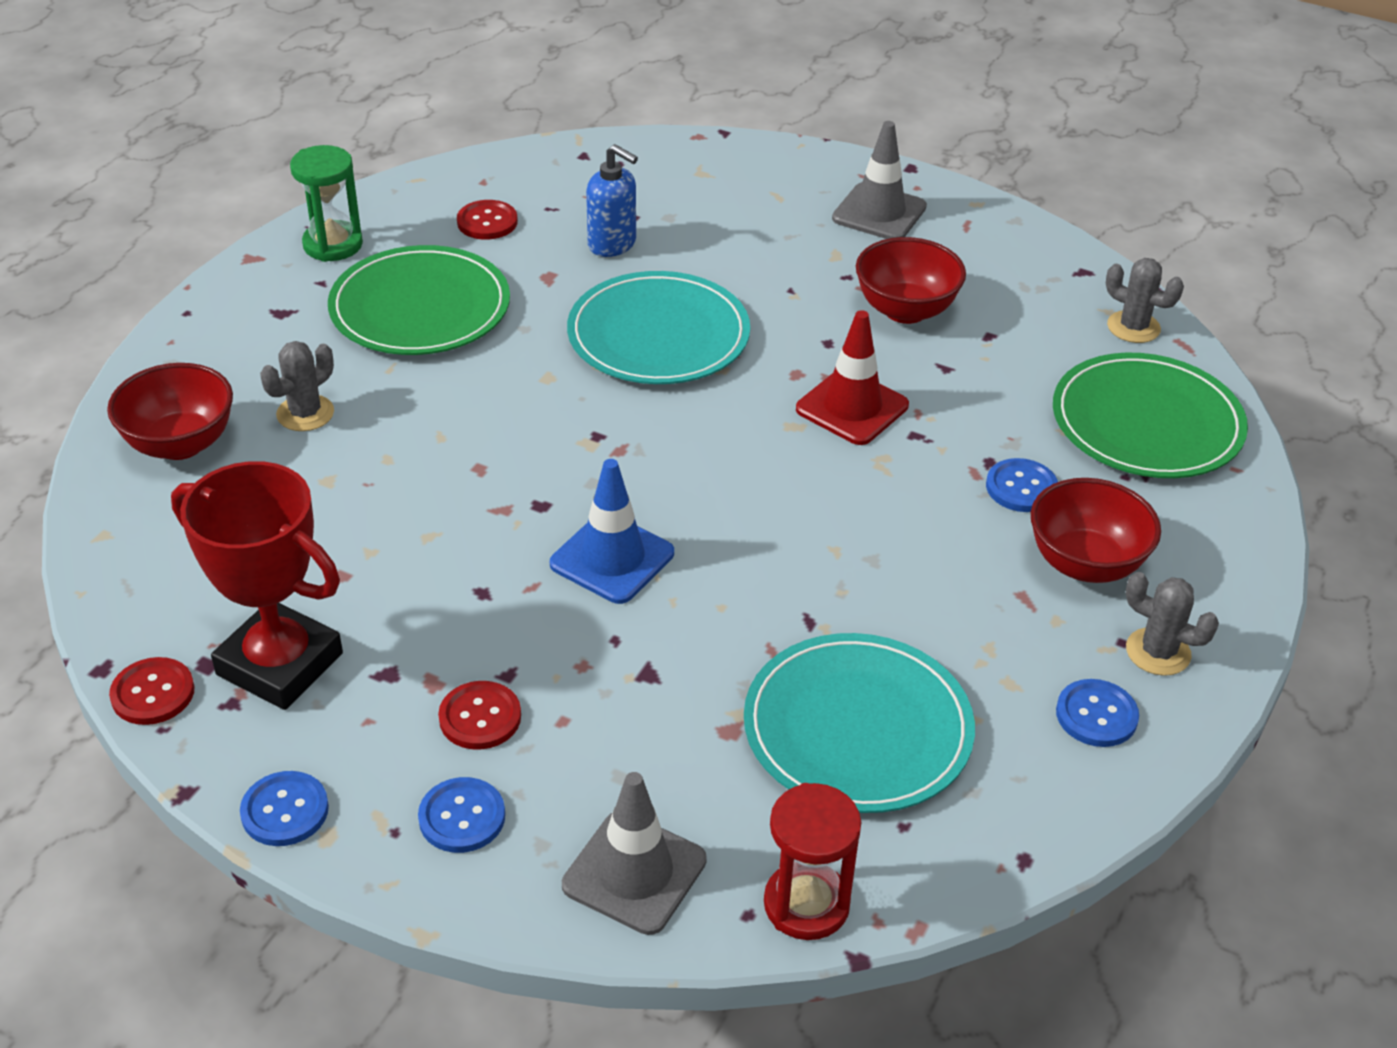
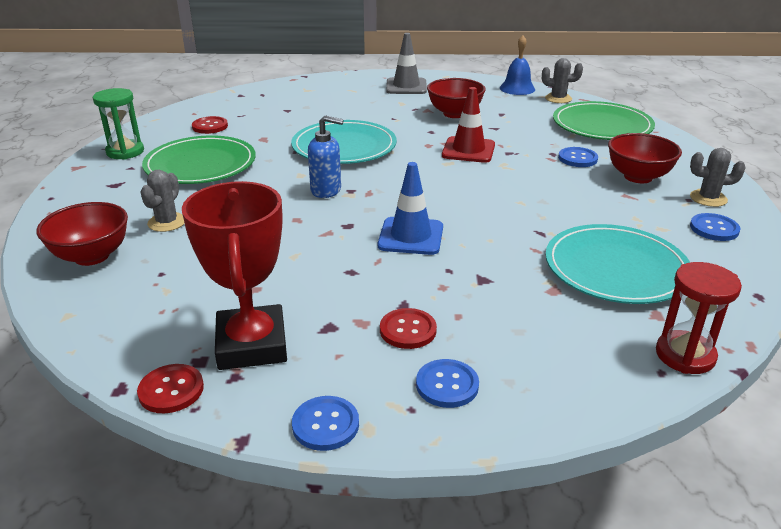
camera: 25 degrees left, 10 degrees down
(279, 664) = (252, 345): red trophy -> red trophy turned 75 degrees clockwise
(612, 244) = (286, 121): blue soap dispenser -> blue soap dispenser (326, 190)
(634, 873) = (578, 375): grey traffic cone -> none
(1081, 276) = (517, 88): none -> blue bell

